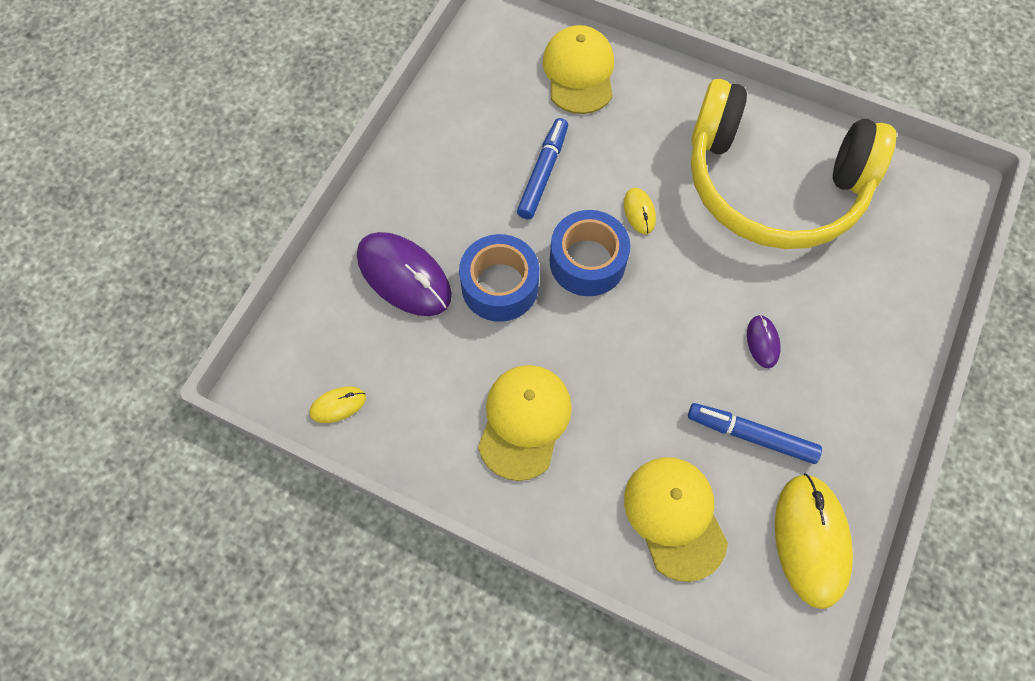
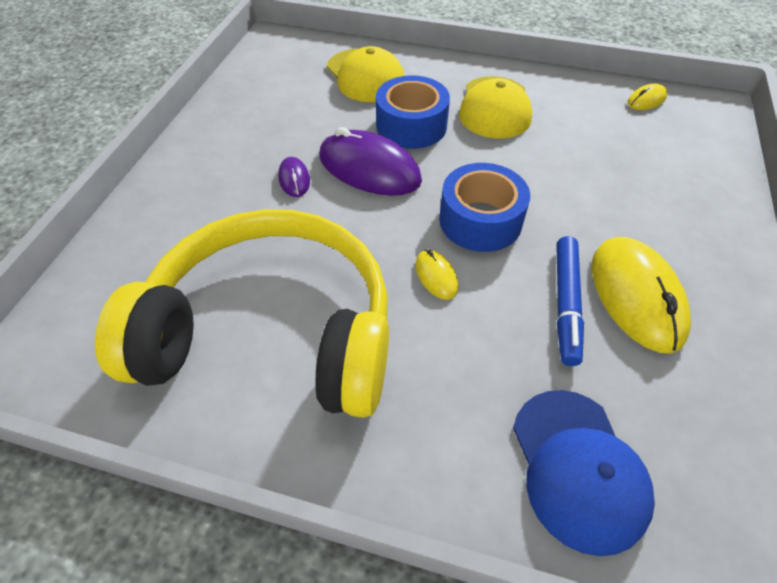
camera: 170 degrees right, 15 degrees down
(404, 276) = (656, 185): purple mouse -> purple mouse (369, 169)
(500, 286) = (559, 189): blue tape -> blue tape (411, 126)
(579, 72) = (578, 468): yellow cap -> blue cap
(751, 435) = (307, 120): blue marker -> none
(811, 540) = (265, 76): yellow mouse -> yellow mouse (636, 296)

